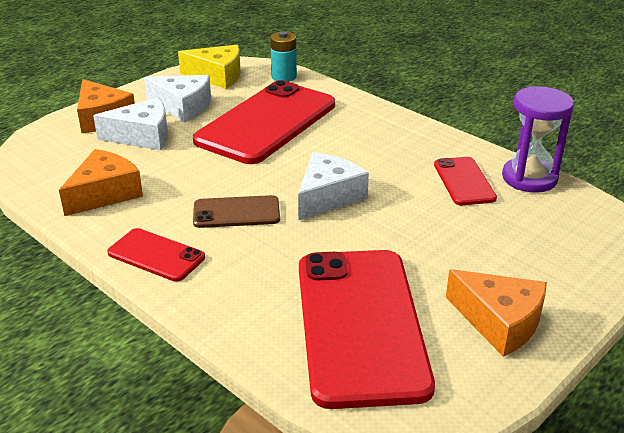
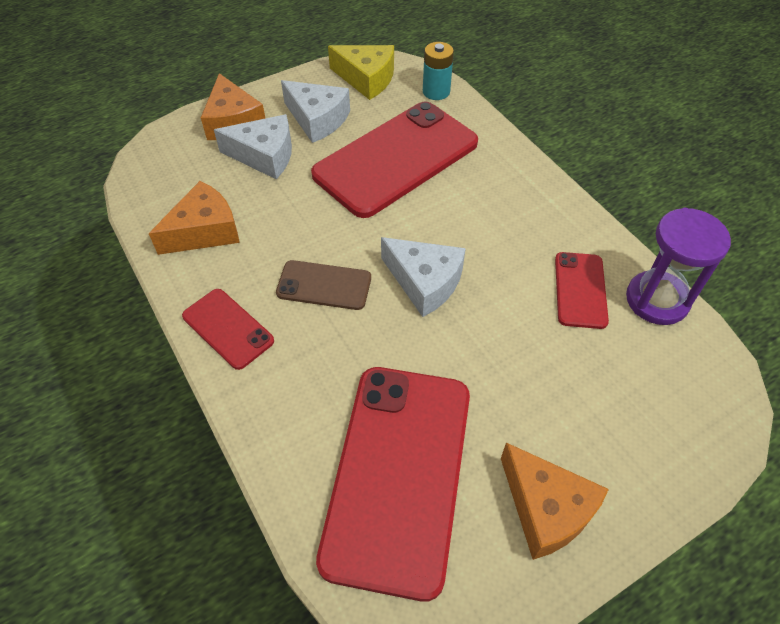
camera: 15 degrees right, 20 degrees up
(328, 197) = (425, 282): white cheese -> white cheese turned 75 degrees clockwise

